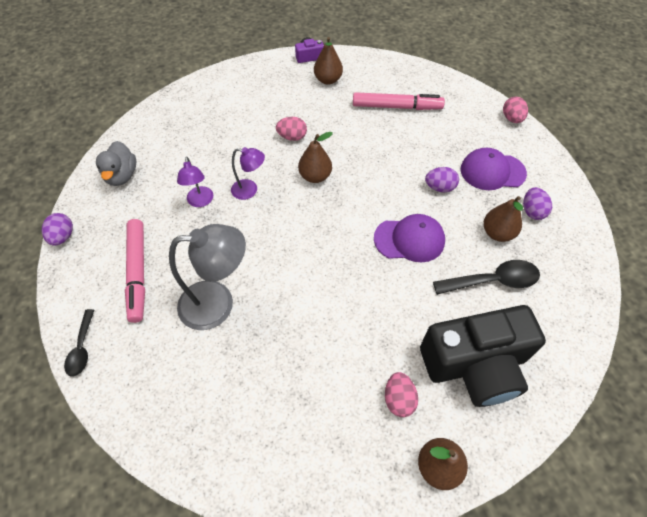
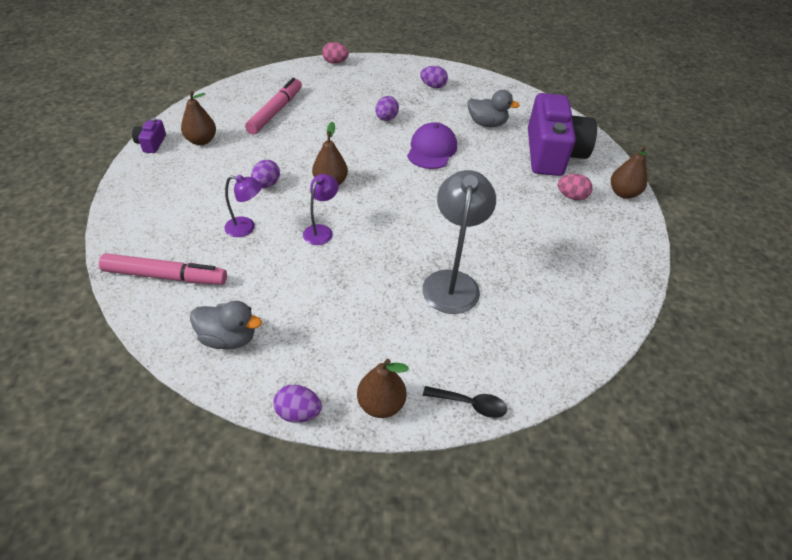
camera: 75 degrees left, 10 degrees down
(138, 272) = (388, 341): pink marker -> pink marker (165, 276)
(200, 201) = (314, 272): purple lamp -> purple lamp (246, 228)
(292, 137) = (266, 184): pink egg -> purple egg
(475, 365) = (552, 153): black camera -> purple camera
(492, 171) = (384, 89): purple cap -> none
(492, 281) = (487, 124): black spoon -> grey duck
(497, 233) = (445, 107): brown pear -> brown pear (381, 404)

